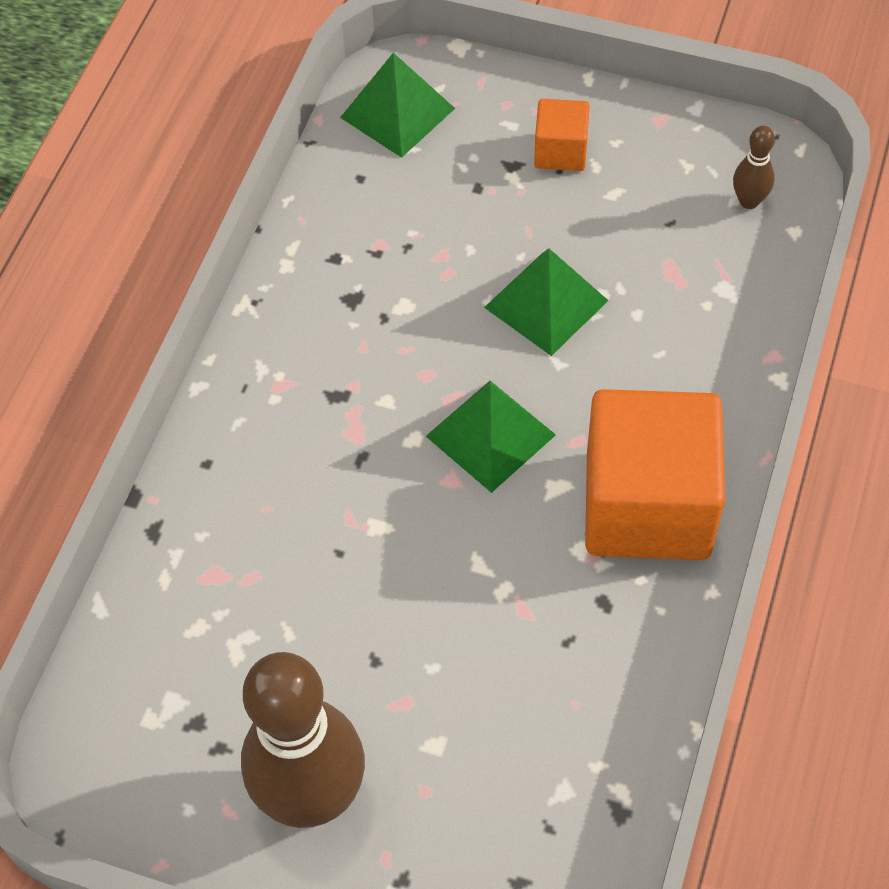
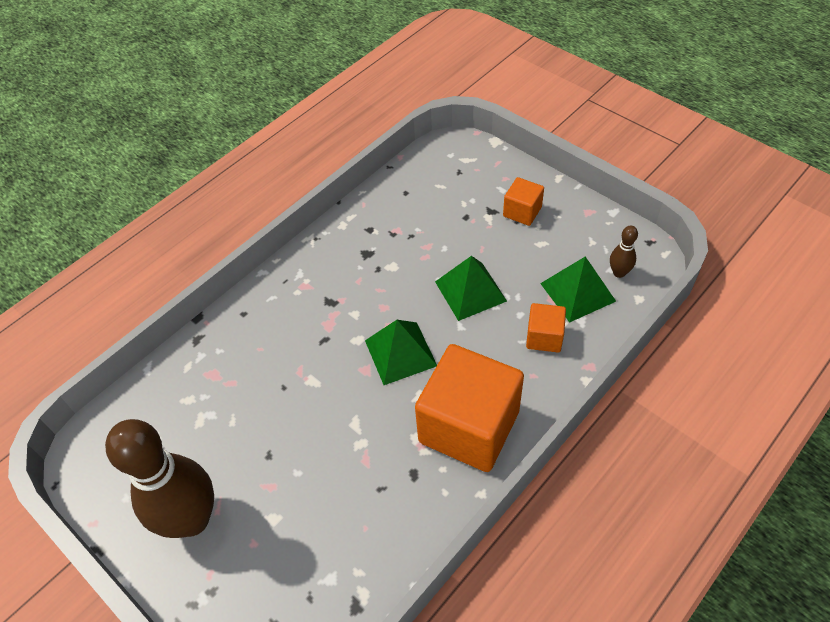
camera: 25 degrees right, 5 degrees down
(397, 112) = (443, 165): green pyramid -> green pyramid (578, 292)
(689, 336) = (544, 337): none -> orange cube

